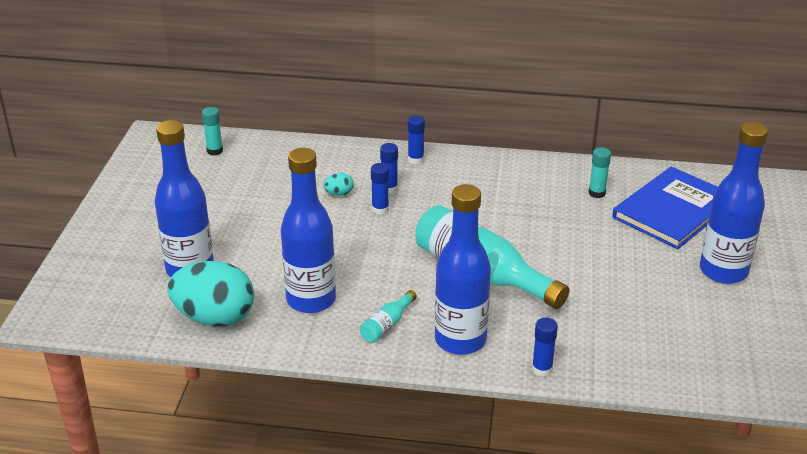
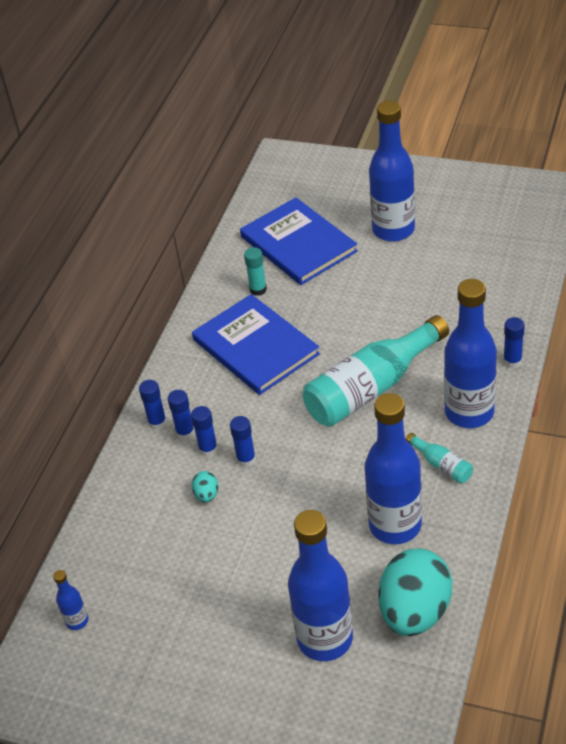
camera: 75 degrees left, 10 degrees up
(215, 151) = (77, 621): turquoise glue stick -> blue bottle
(406, 175) = (185, 433): none -> blue glue stick
(519, 200) = (255, 347): none -> blue book

